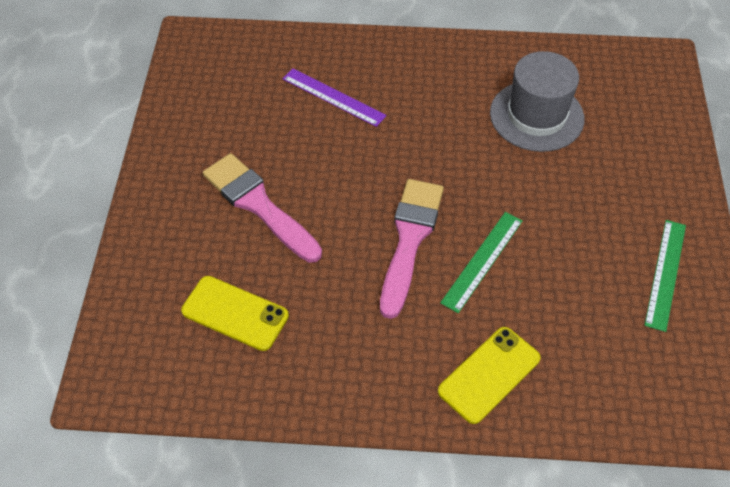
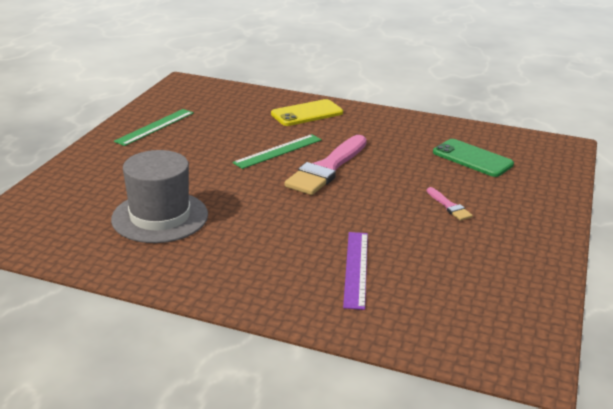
camera: 165 degrees left, 25 degrees down
(235, 313) = (472, 158): yellow phone -> green phone
(258, 205) = (449, 206): pink brush -> pink brush, size x0.45
(333, 97) = (356, 268): purple ruler -> purple ruler turned 45 degrees clockwise

